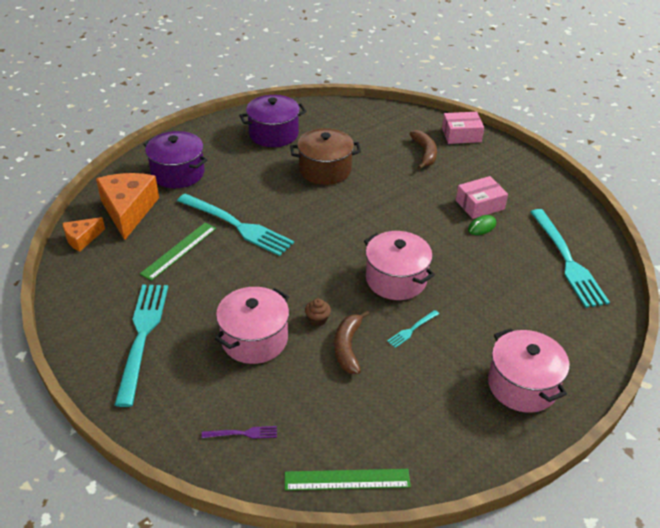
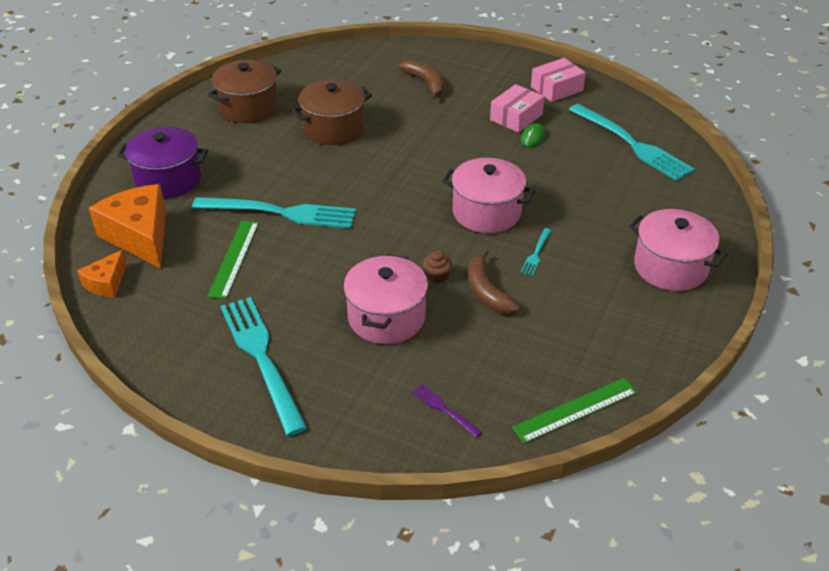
camera: 25 degrees left, 0 degrees up
(243, 433) = (443, 409): purple fork -> purple fork turned 105 degrees counterclockwise
(273, 134) = (248, 107): purple pot -> brown pot
(461, 135) = (449, 55): pink box -> pink box (556, 88)

